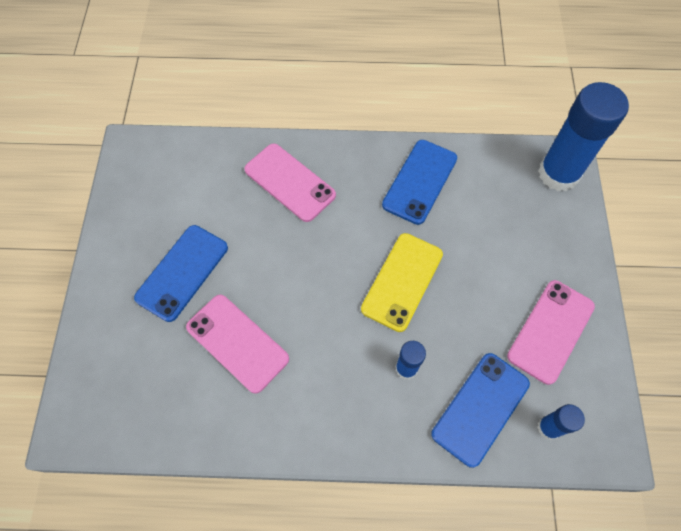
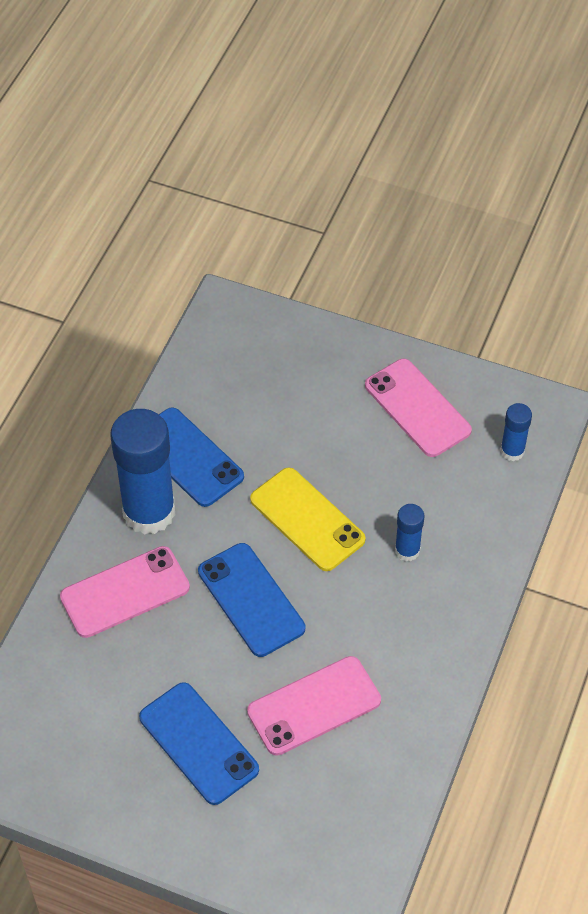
camera: 70 degrees left, 10 degrees down
(480, 408) = (473, 500): blue phone -> blue phone (251, 600)
(558, 174) = (240, 323): blue glue stick -> blue glue stick (149, 512)

